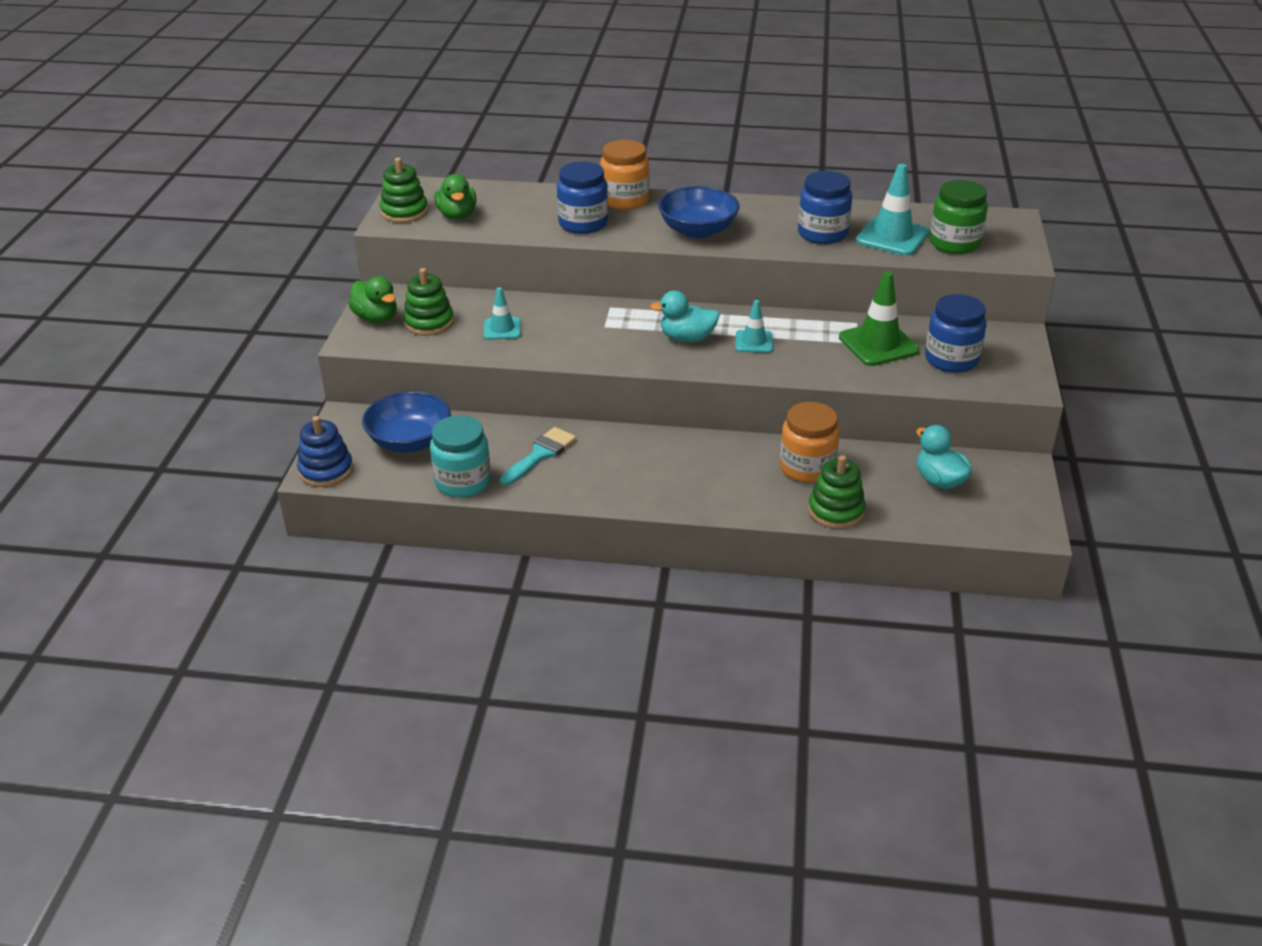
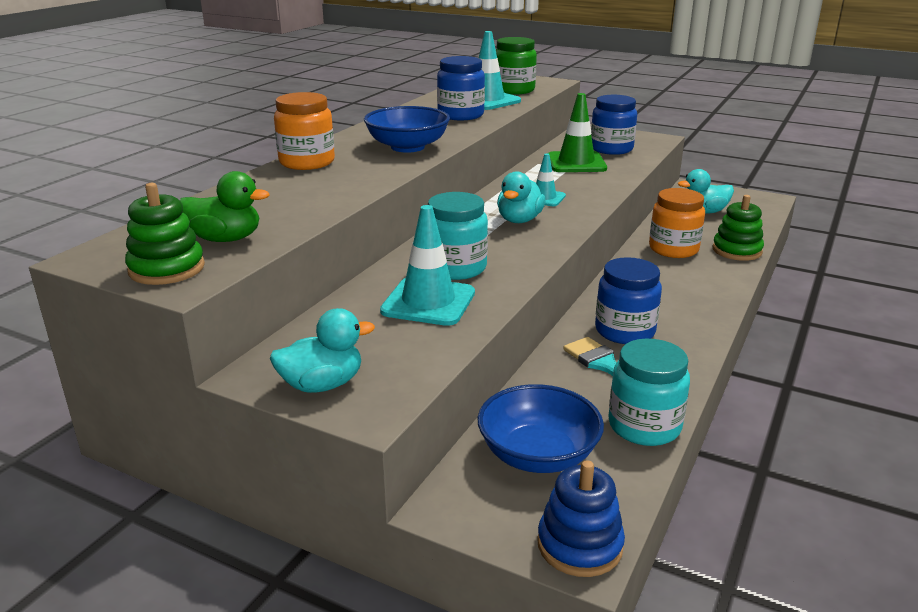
camera: 70 degrees left, 10 degrees down
(376, 318) = (322, 385): green duck -> turquoise duck
(429, 322) = (371, 346): green stacking toy -> none
(502, 329) = (428, 302): turquoise traffic cone -> turquoise traffic cone, size x1.69
(566, 328) = (456, 268): none -> turquoise jar
(583, 224) = (335, 184): blue jar -> blue jar (625, 331)

